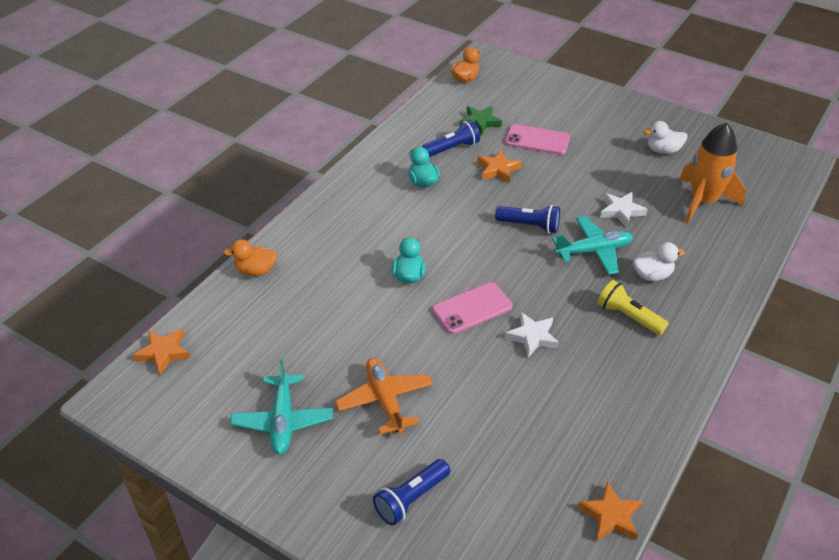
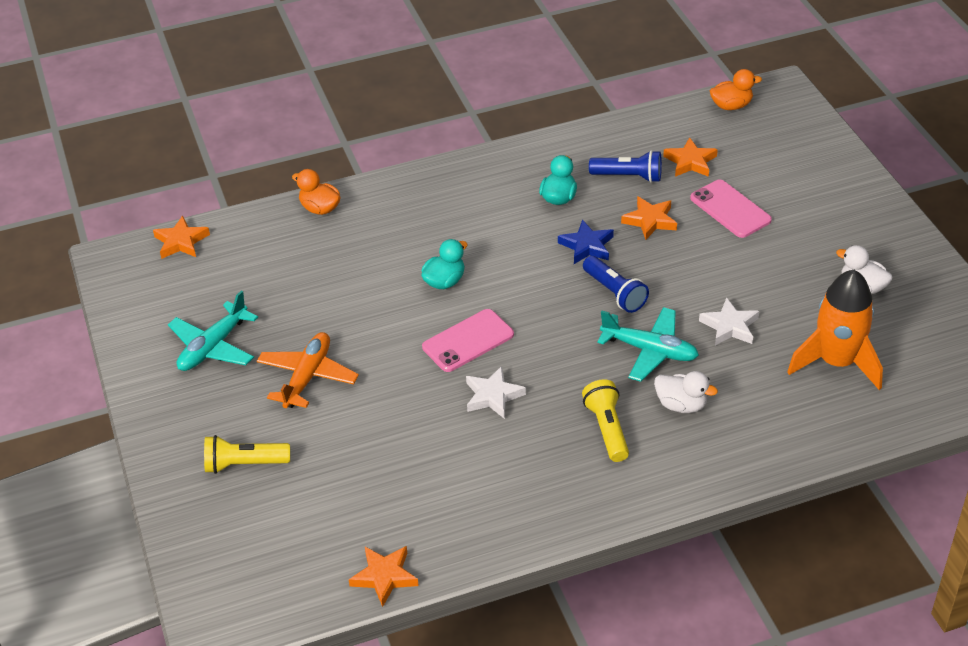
camera: 40 degrees right, 0 degrees up
(411, 499) = (244, 464): blue flashlight -> yellow flashlight
(472, 308) = (468, 341): pink phone -> pink phone turned 45 degrees counterclockwise
(477, 204) = (587, 246): none -> blue star
(480, 122) = (690, 162): green star -> orange star

